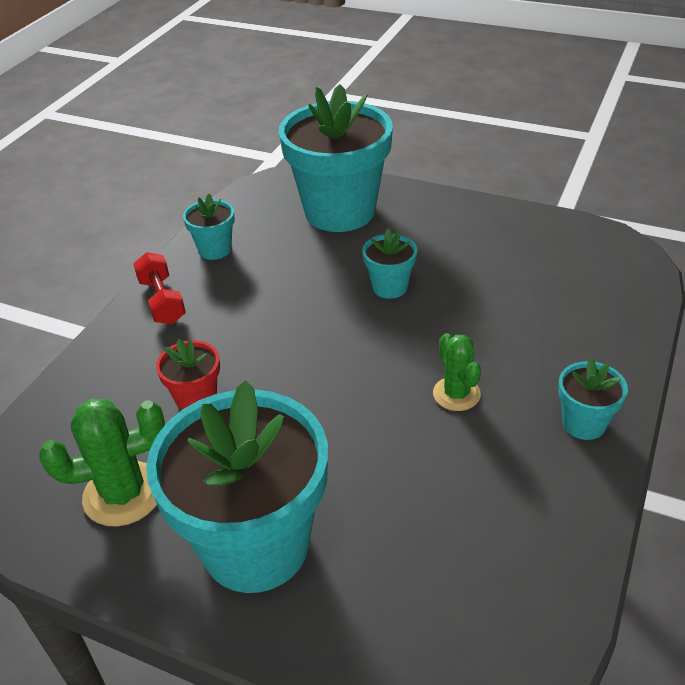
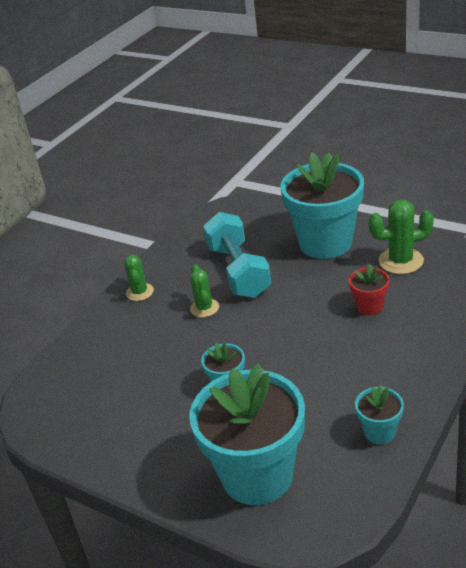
camera: 170 degrees left, 5 degrees down
(162, 301) = (414, 379): red dumbbell -> none
(419, 471) = (238, 271): none -> turquoise dumbbell
(583, 423) = (140, 292): turquoise flower pot -> green cactus

